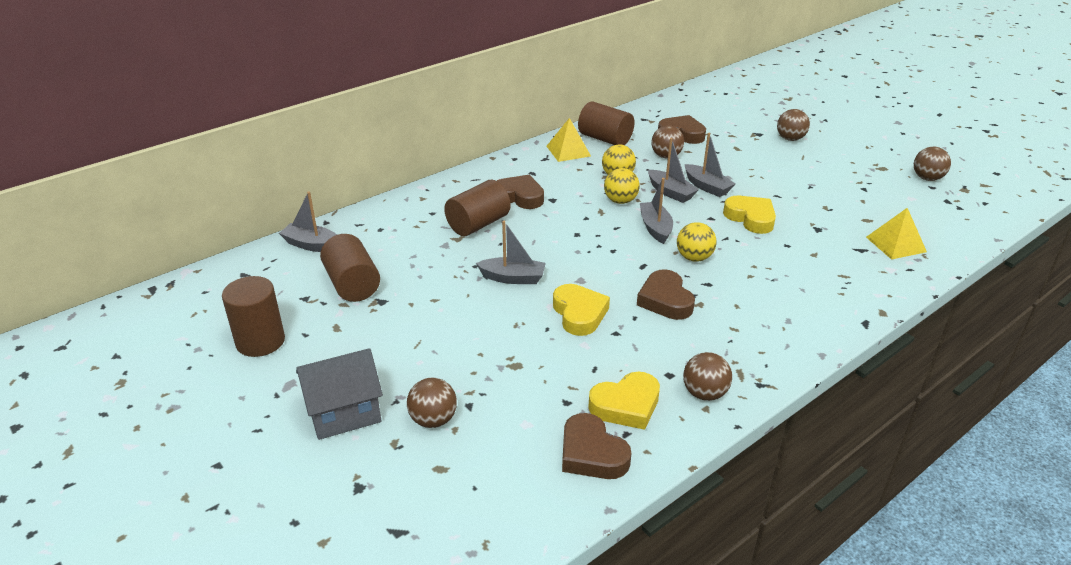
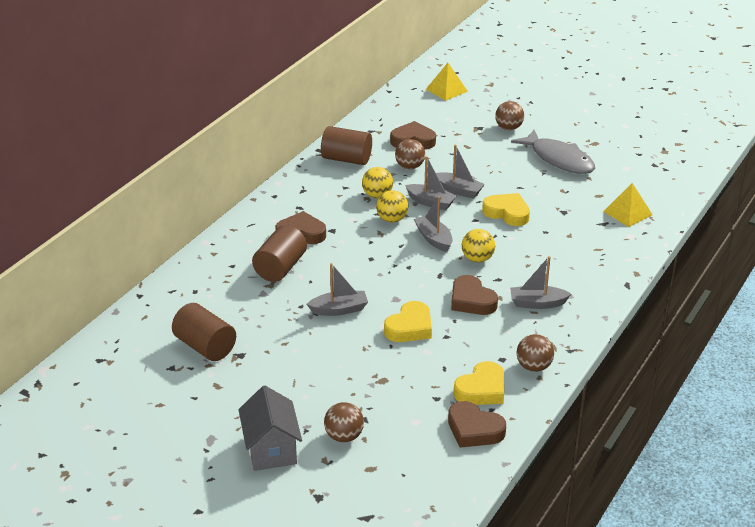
camera: 20 degrees left, 0 degrees up
(260, 341) = (160, 412): brown cylinder -> none
(312, 245) = (142, 319): grey boat -> grey boat (537, 303)
(344, 413) = (271, 449): grey house -> grey house turned 60 degrees counterclockwise
(568, 151) = (319, 178): yellow pyramid -> yellow pyramid (446, 90)
(579, 314) = (410, 327): yellow heart -> yellow heart turned 75 degrees clockwise
(834, 176) = (559, 159): none -> grey fish
(927, 178) = (632, 146): brown ball -> none

